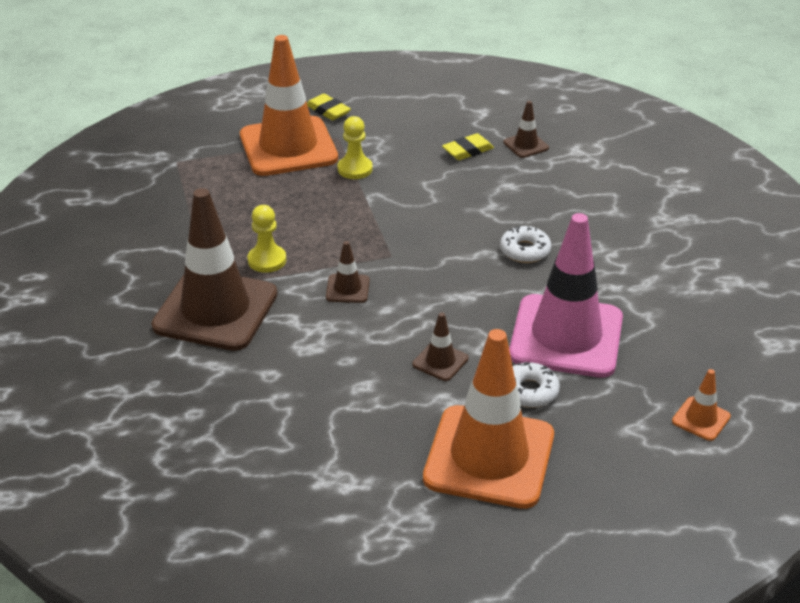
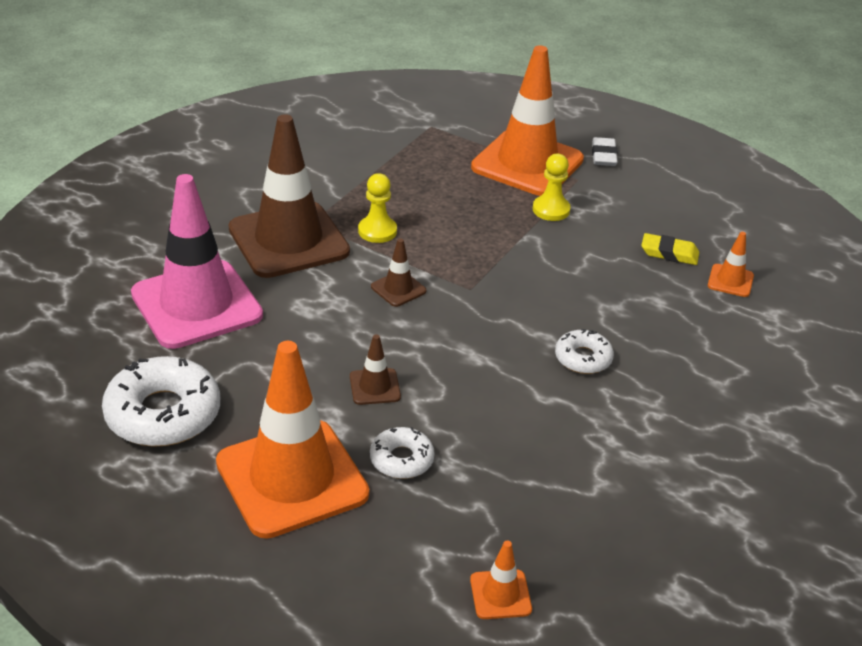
camera: 45 degrees right, 0 degrees up
(328, 111) = (603, 155): yellow eraser -> white eraser
(339, 489) = (163, 414): none -> white donut
(526, 145) = (730, 281): brown traffic cone -> orange traffic cone
(566, 336) = (501, 444): pink traffic cone -> pink traffic cone (196, 305)

